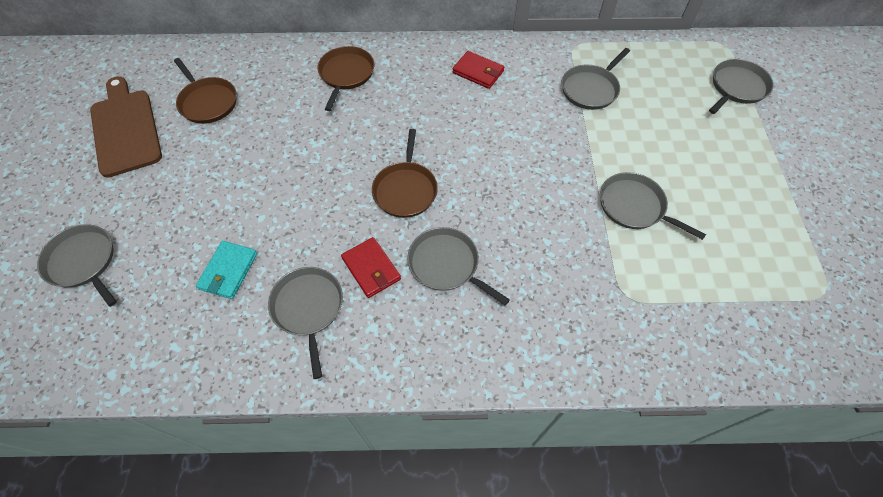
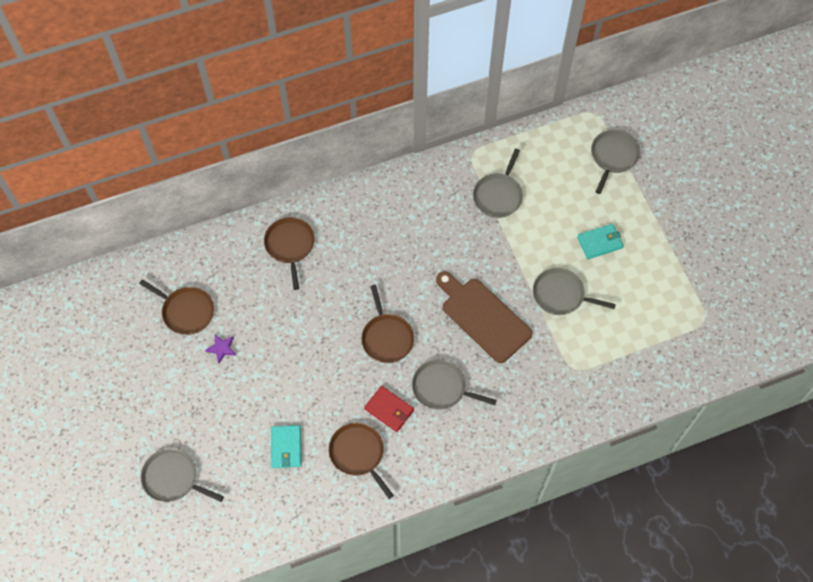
camera: 20 degrees left, 5 degrees up
(125, 128) = (131, 359): brown cutting board -> brown cutting board (483, 317)
(221, 146) = (222, 348): none -> purple star
(308, 308) = (358, 454): grey pan -> brown pan
(478, 72) = (400, 207): red wallet -> none
(699, 165) = (599, 242): none -> turquoise wallet

